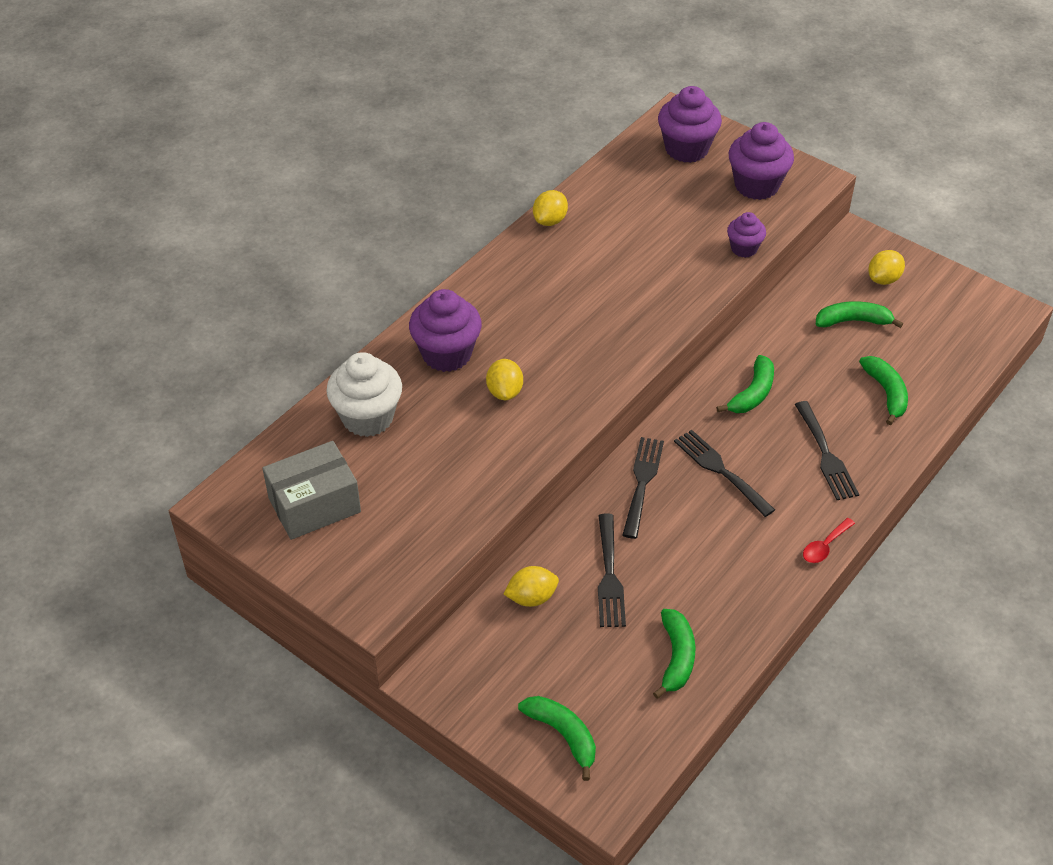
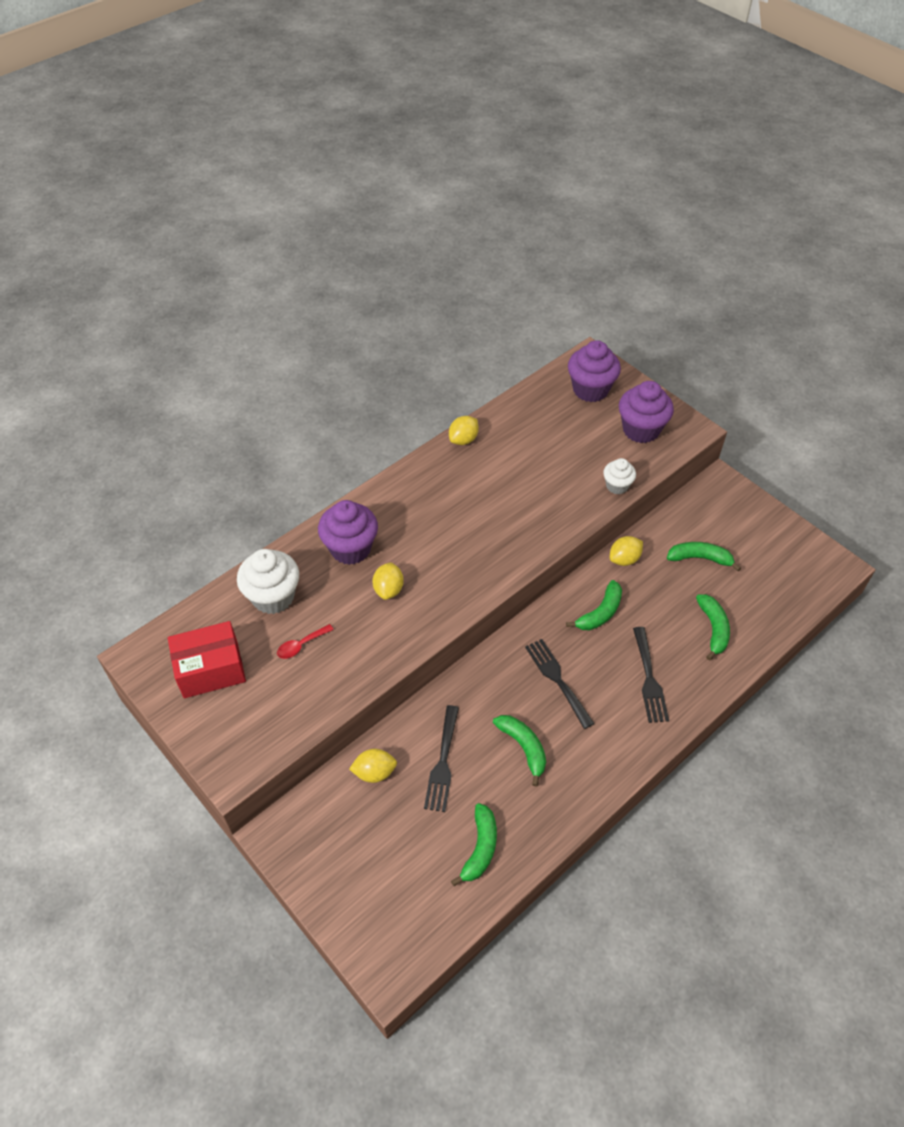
camera: 10 degrees right, 5 degrees up
(314, 505) = (211, 669): grey box -> red box
(563, 735) = (369, 904): green banana -> green banana (523, 747)
(642, 482) = (490, 681): black fork -> none
(744, 248) = (617, 486): purple cupcake -> white cupcake
(825, 546) = (629, 764): red spoon -> red spoon (301, 645)
(883, 279) = (734, 523): yellow lemon -> yellow lemon (624, 559)

